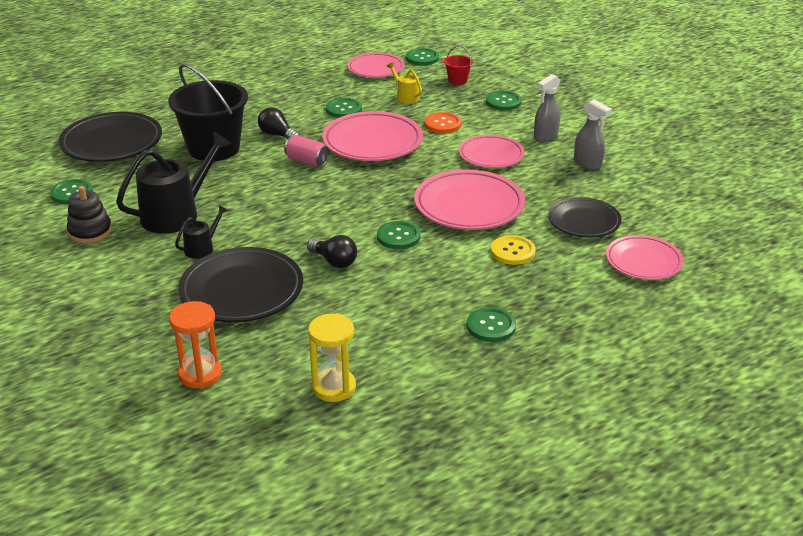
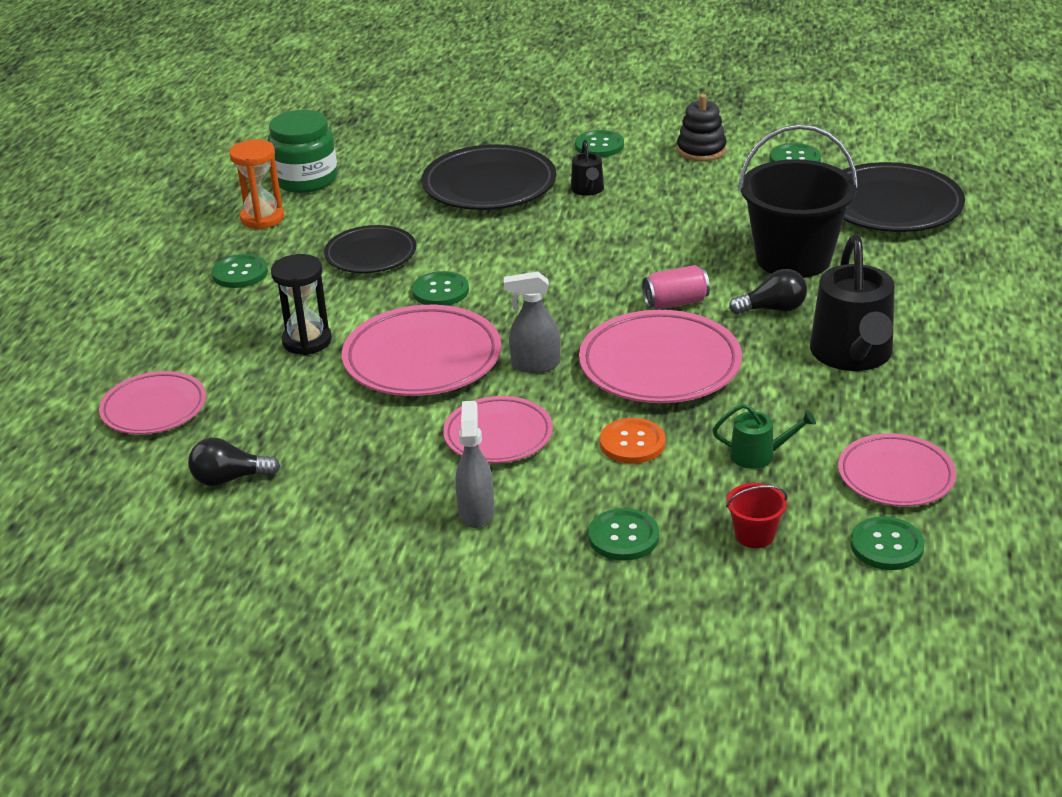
camera: 135 degrees right, 0 degrees up
(176, 214) = (671, 196): black watering can -> black watering can (852, 355)
(200, 374) = (413, 139): orange hourglass -> orange hourglass (262, 218)
(334, 261) = (458, 242): black light bulb -> black light bulb (229, 479)
(334, 387) = (305, 179): yellow hourglass -> green jar
(344, 109) = (784, 385): green button -> green button (599, 146)
(406, 97) = (758, 455): yellow watering can -> green watering can
(512, 251) = (307, 341): yellow button -> black hourglass
(584, 221) = (271, 416): black plate -> black plate (371, 255)
(588, 163) = (362, 501): grey spray bottle -> grey spray bottle (535, 365)

